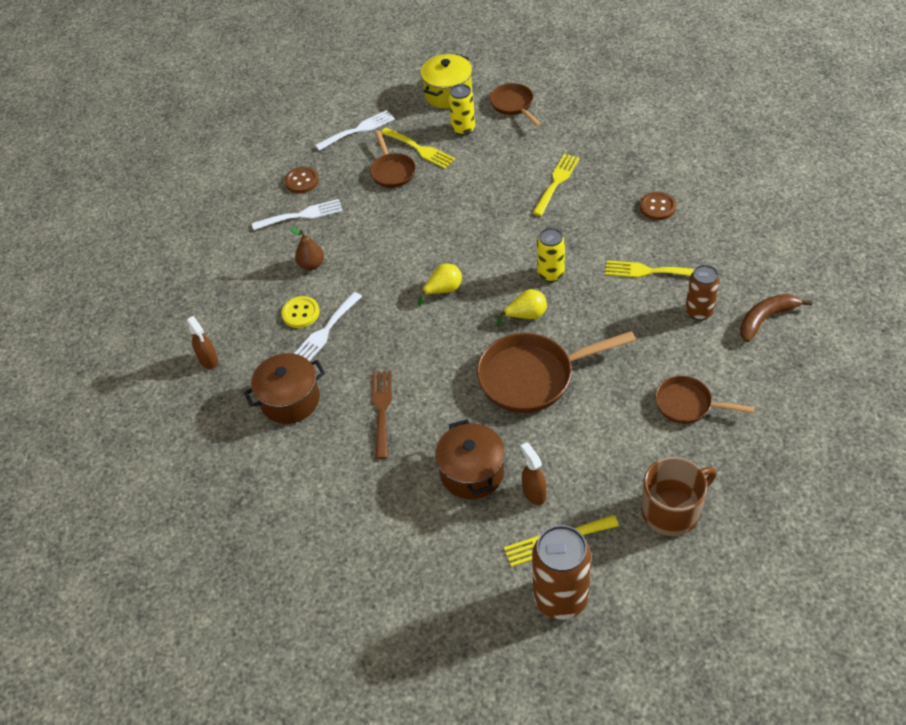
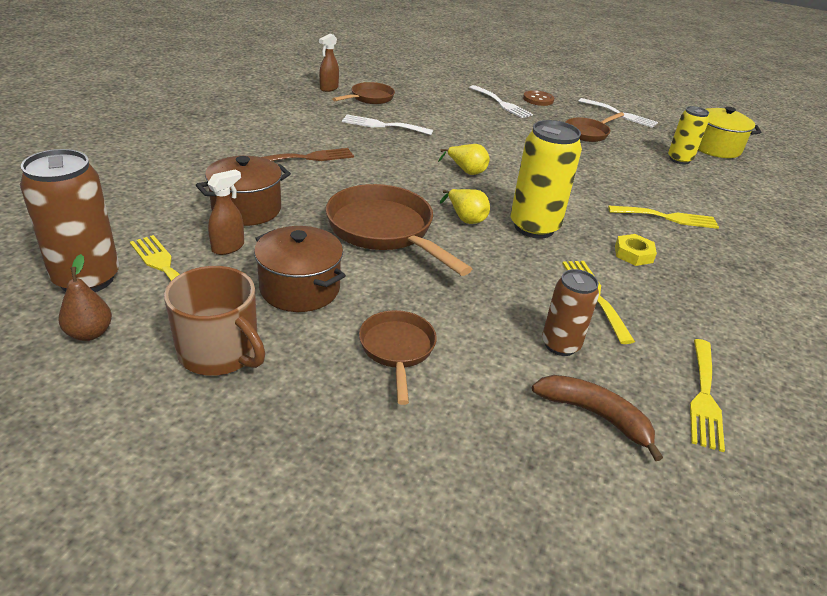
camera: 60 degrees right, 15 degrees down
(290, 400) = (302, 120): brown pot -> brown pot (300, 289)
(301, 313) = (396, 114): yellow button -> none
(311, 264) = (451, 112): brown pear -> brown pear (90, 333)
(420, 149) = (629, 142): yellow fork -> yellow fork (704, 397)
(513, 105) = (745, 182): brown pan -> brown pan (369, 98)
(550, 274) = (534, 227): yellow can -> yellow can, size x1.62
(602, 226) = (633, 254): none -> yellow nut
(657, 207) = (704, 292): brown button -> none

